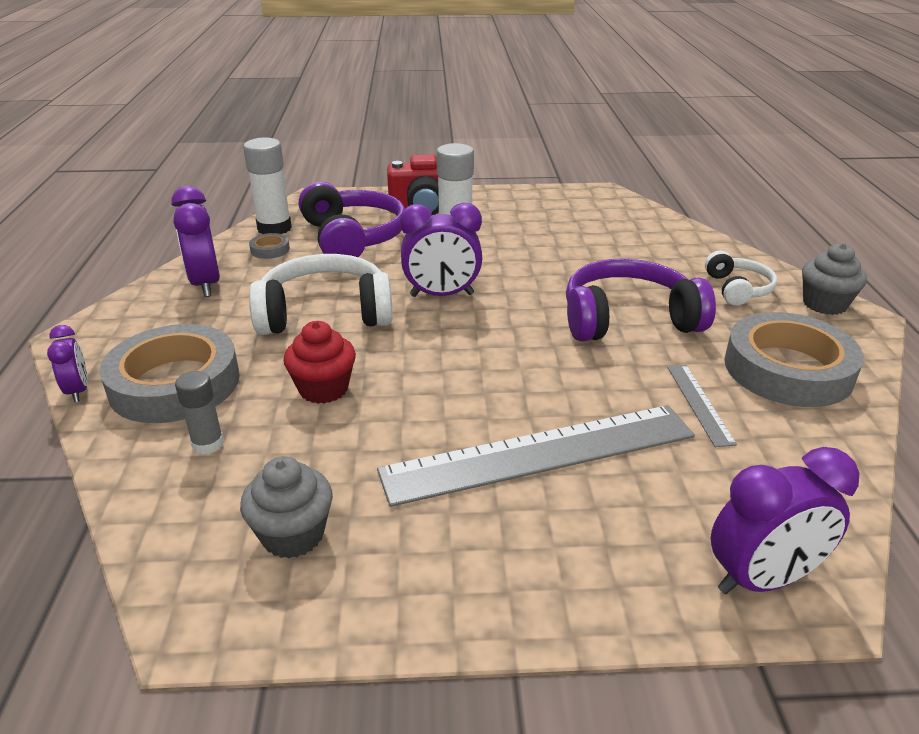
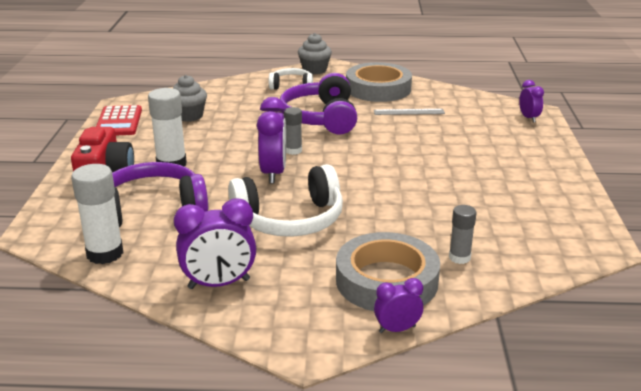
camera: 85 degrees left, 5 degrees down
(270, 250) = (156, 253): grey tape -> none
(293, 535) = (534, 222): grey cupcake -> grey cupcake (189, 116)
(323, 389) = (395, 217): red cupcake -> none
(325, 313) = (290, 220): white headphones -> white headphones turned 105 degrees counterclockwise
(510, 304) = (293, 150): none -> grey glue stick
(539, 453) = (454, 153): grey ruler -> none
(554, 197) = (119, 122): none -> red calculator
(762, 579) = (528, 118): purple clock -> purple clock, size x0.58

